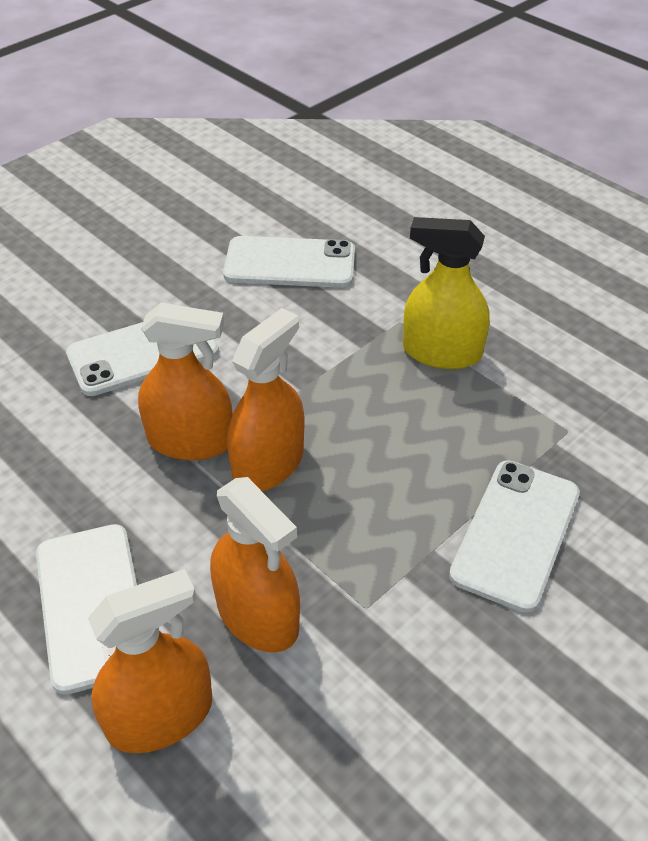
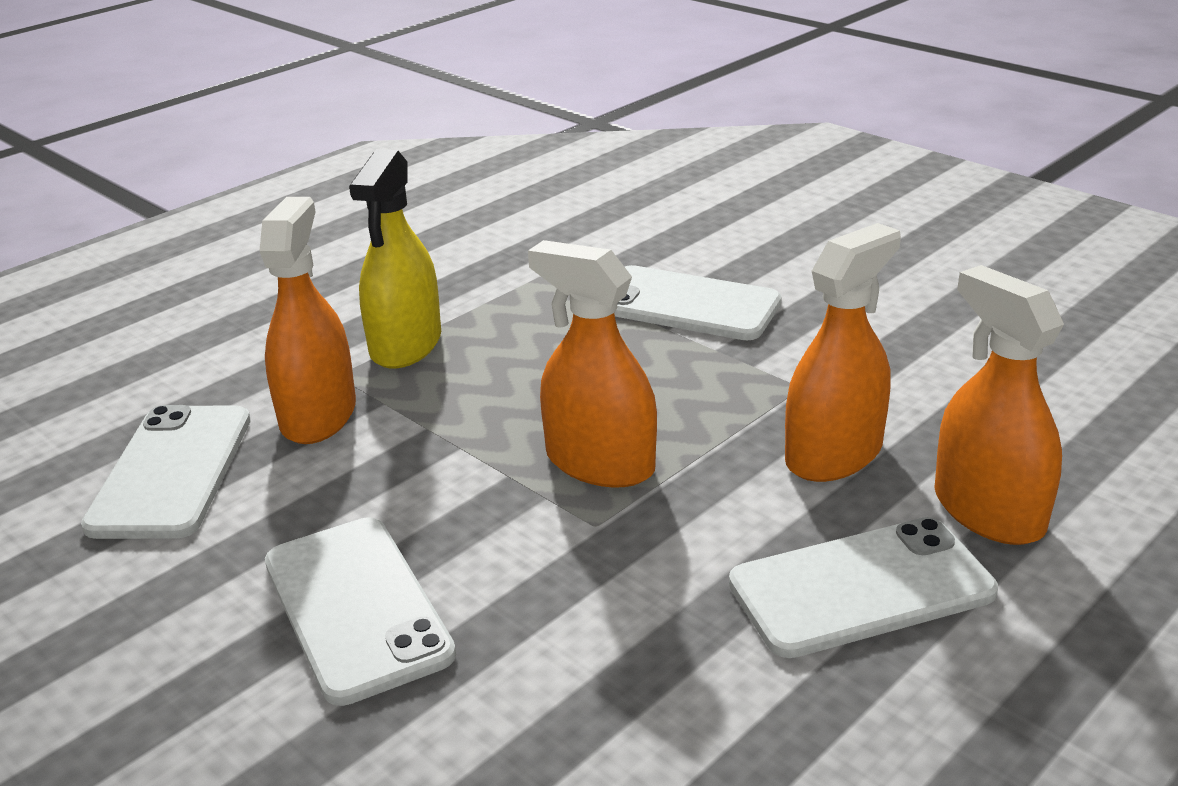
camera: 90 degrees left, 15 degrees down
(190, 440) = (558, 534): orange spray bottle -> orange spray bottle (318, 415)

